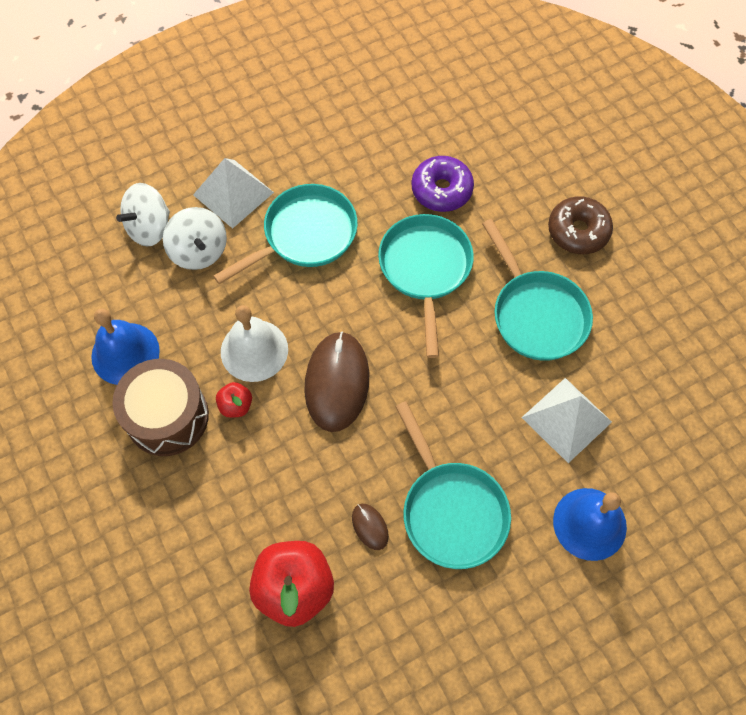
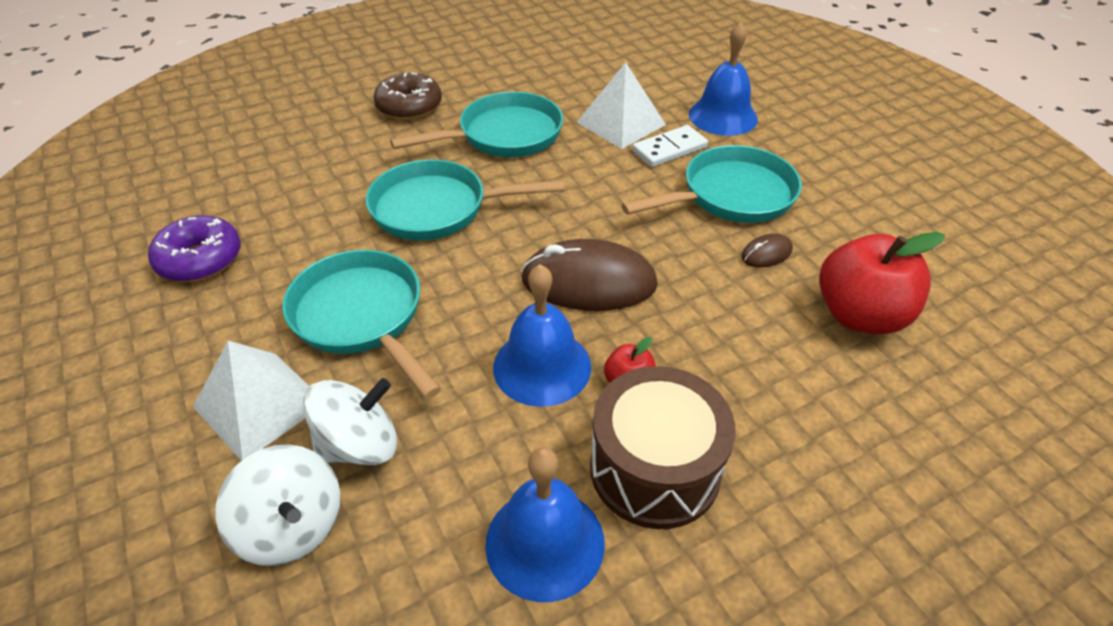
camera: 90 degrees left, 20 degrees down
(254, 350) = (542, 366): white bell -> blue bell
(441, 190) = (327, 194): purple donut -> purple donut (200, 260)
(523, 462) = (669, 149): none -> white domino

